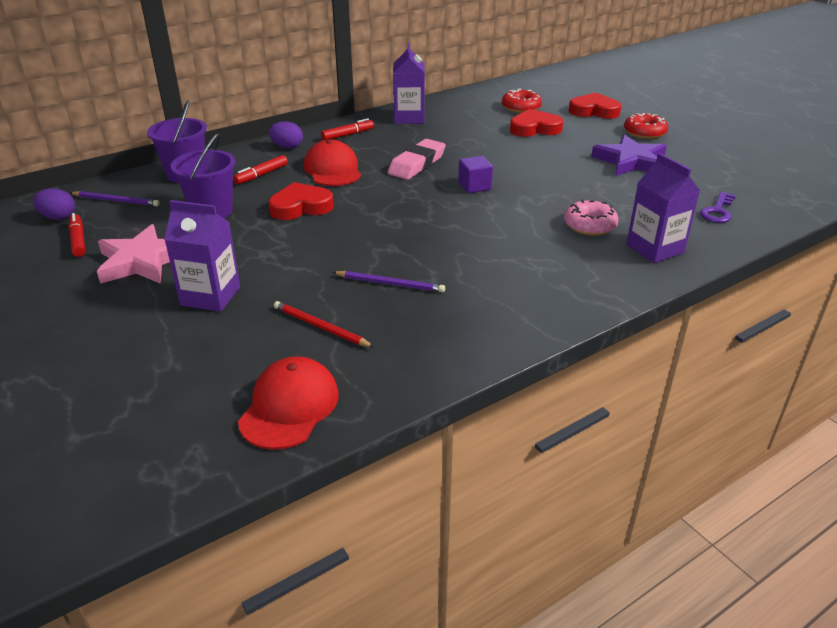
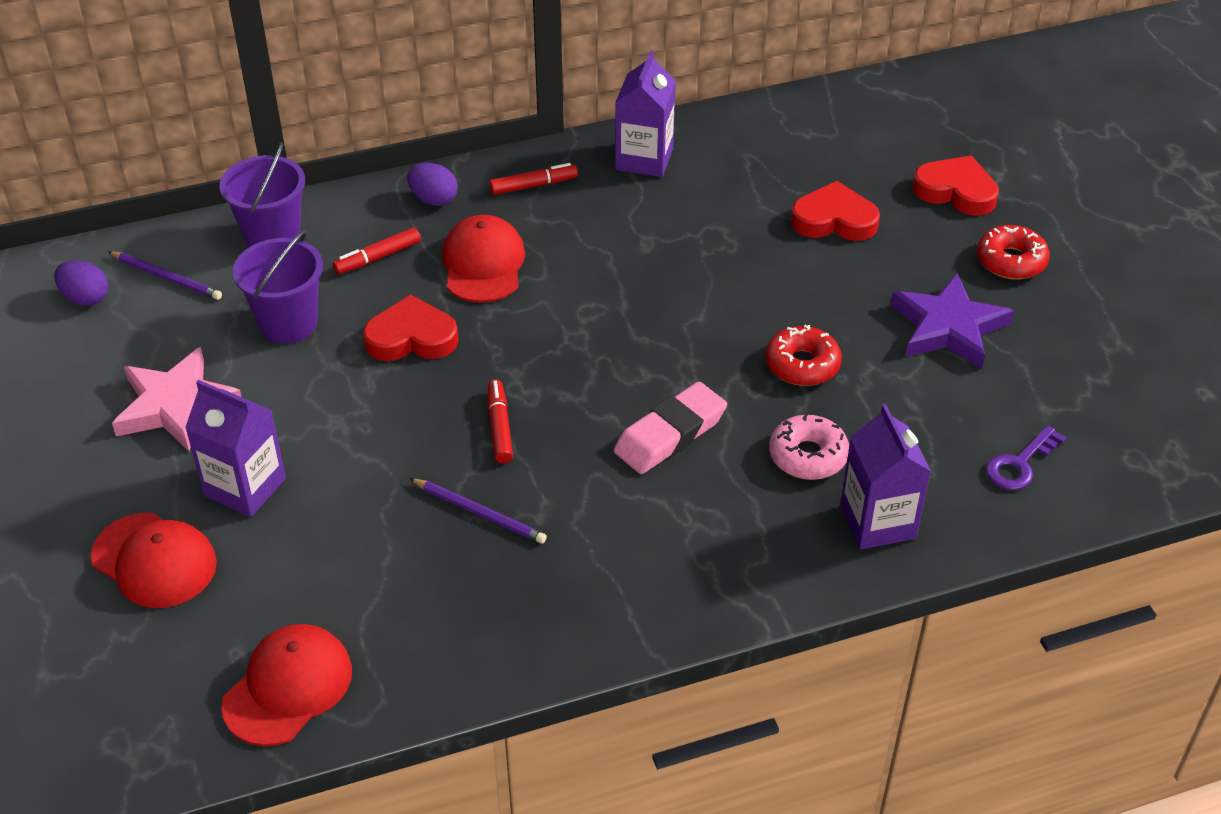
camera: 15 degrees right, 10 degrees up
(78, 240) = (103, 349): red marker -> red marker (499, 427)
(151, 348) = (154, 560): none -> red cap
(320, 327) = (364, 570): red pencil -> none
(417, 164) = (612, 274): pink eraser -> pink eraser (670, 434)
(474, 186) = (677, 339): purple cube -> none
(521, 107) = (837, 162): red donut -> red donut (802, 365)

